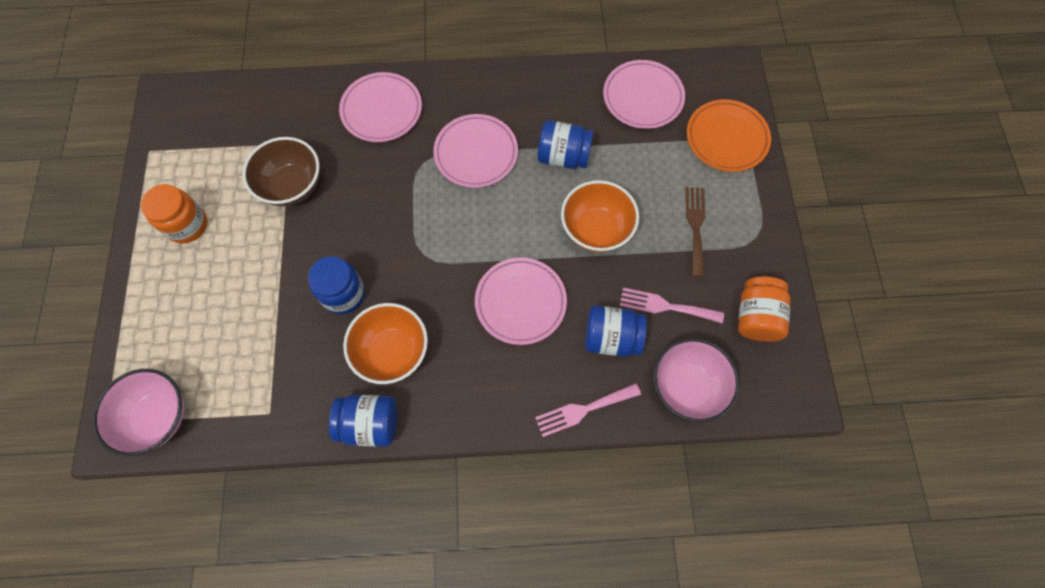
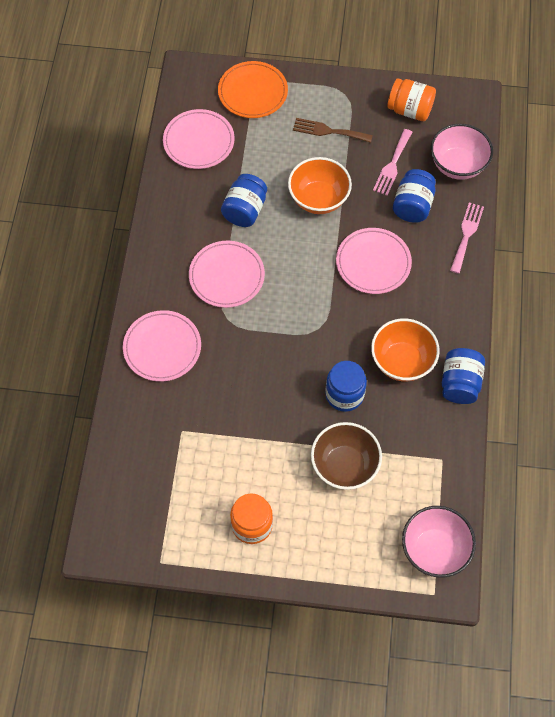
camera: 80 degrees left, 5 degrees down
(292, 186) = (229, 430): brown bowl -> brown bowl (344, 466)
(583, 410) = (466, 234): pink fork -> pink fork turned 150 degrees counterclockwise

